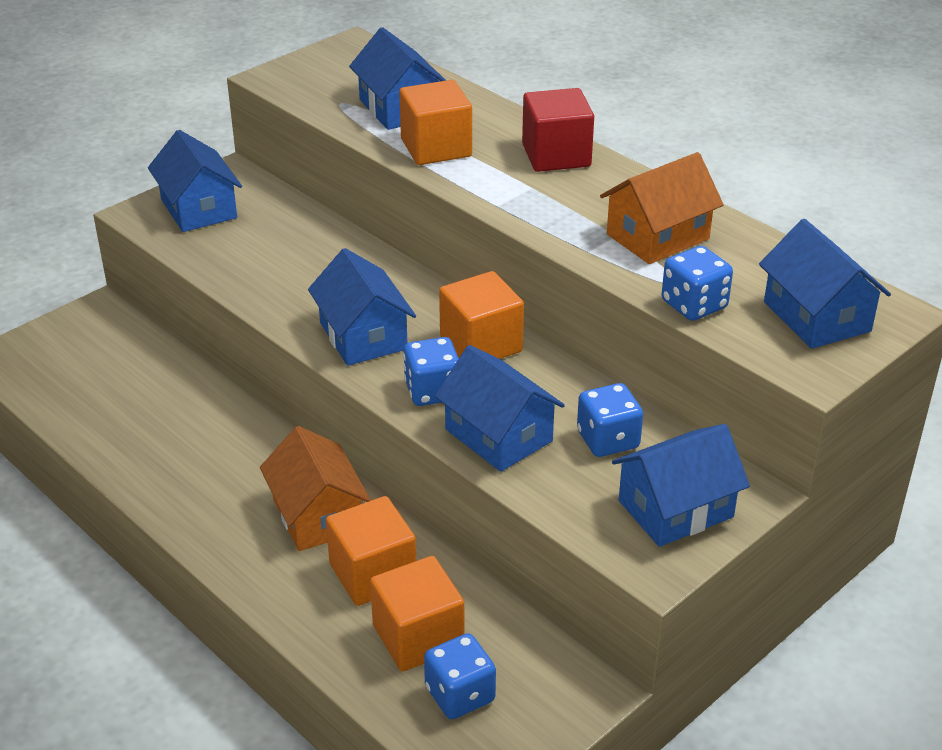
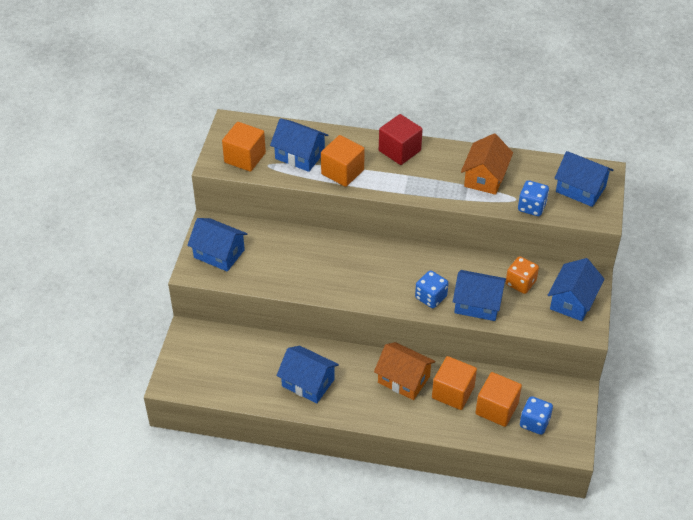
camera: 35 degrees left, 10 degrees up
(363, 336) = (373, 285): blue house -> blue house (308, 383)
(481, 344) = (426, 263): orange cube -> orange cube (245, 158)
(608, 440) = (520, 283): blue dice -> orange dice

